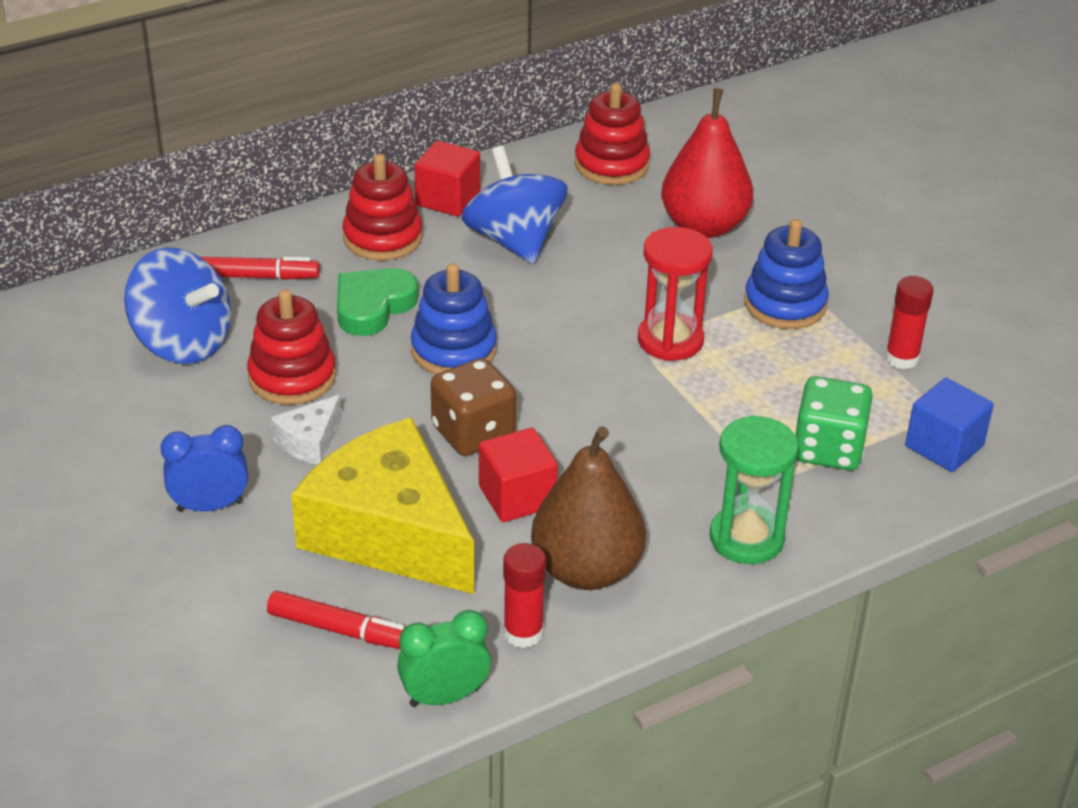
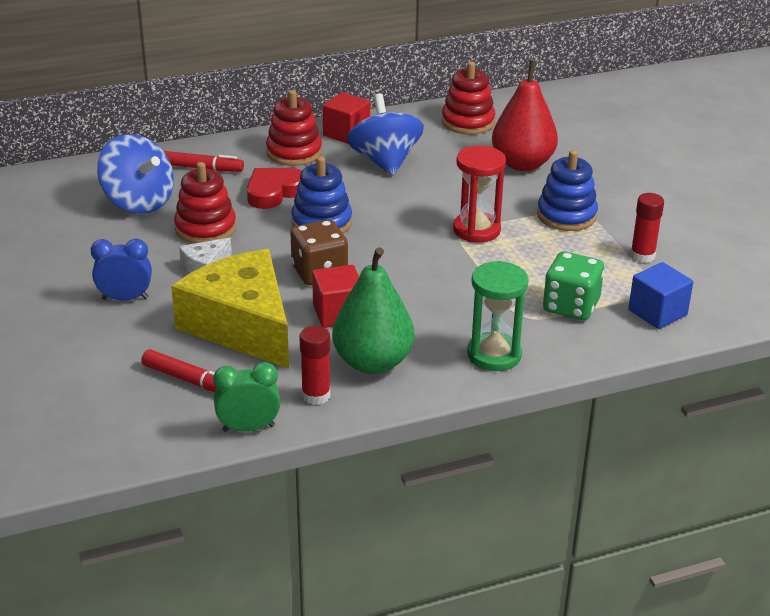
camera: 10 degrees right, 5 degrees down
(373, 306) = (274, 192): green heart -> red heart
(586, 570) = (373, 362): brown pear -> green pear

